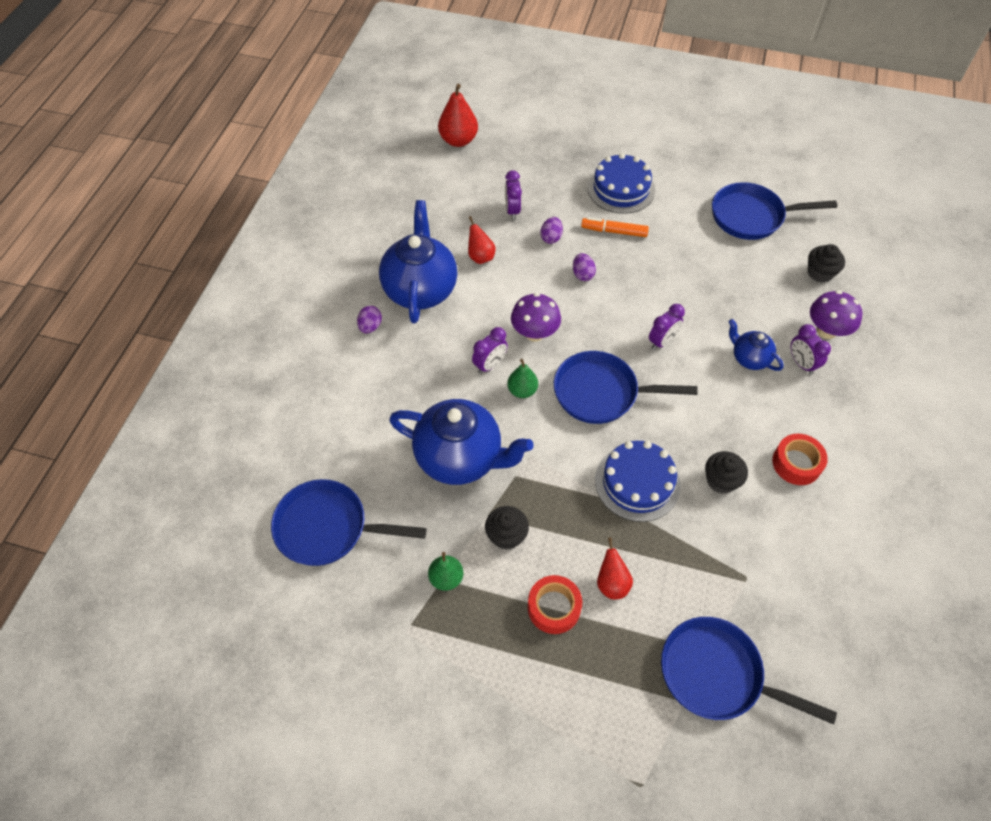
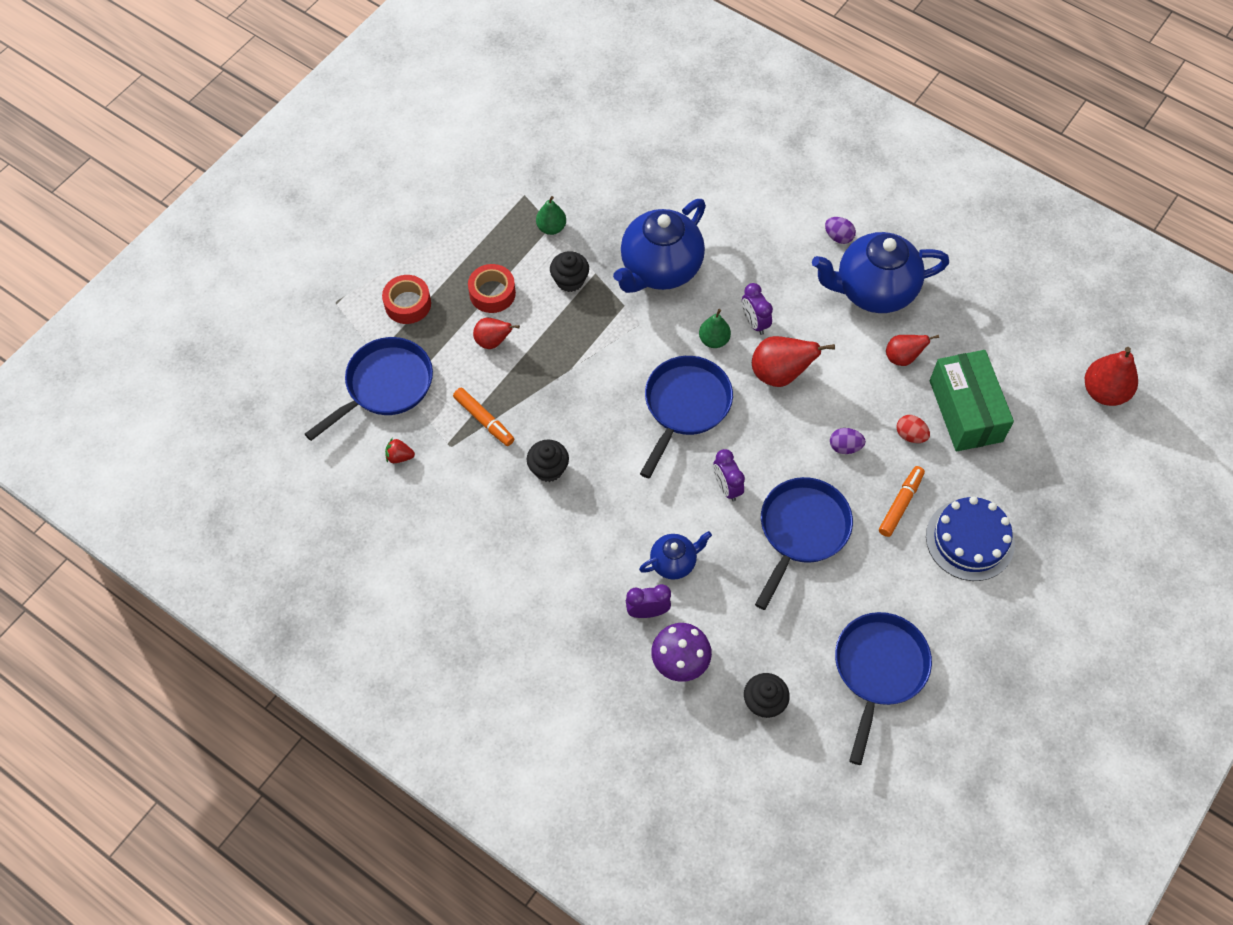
camera: 110 degrees right, 5 degrees up
(328, 528) = (632, 160): blue pan -> blue pan (801, 531)
(420, 289) = (873, 290): blue teapot -> blue teapot turned 150 degrees clockwise
(512, 210) = (965, 411): purple clock -> green box
(534, 333) = (780, 374): purple mushroom -> red pear
(551, 238) = (910, 435): purple egg -> red egg
(637, 482) = (576, 398): blue cake -> none
(703, 556) = (484, 420): none -> orange marker
(785, 622) = (399, 456): none -> red strawberry
(796, 463) = (537, 544): red tape -> red tape (408, 304)

